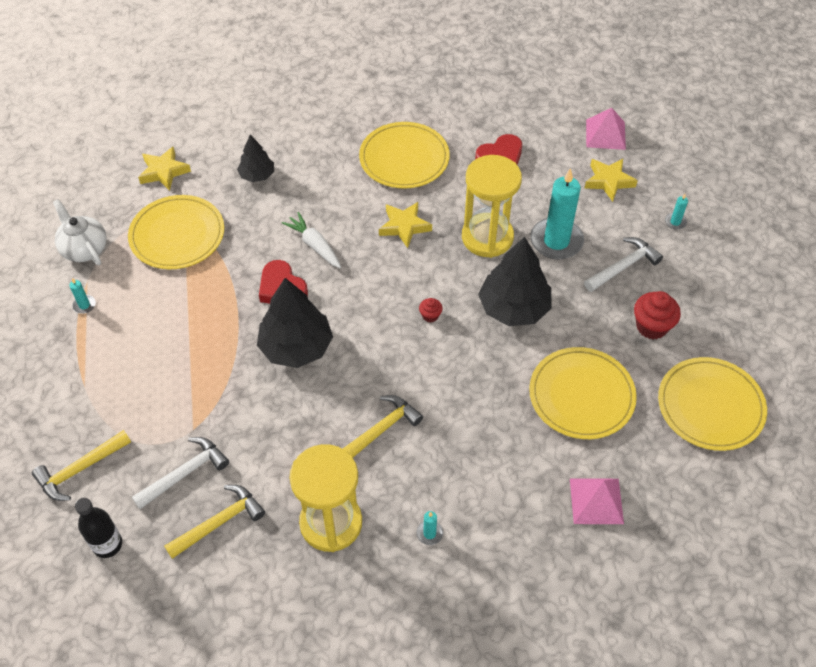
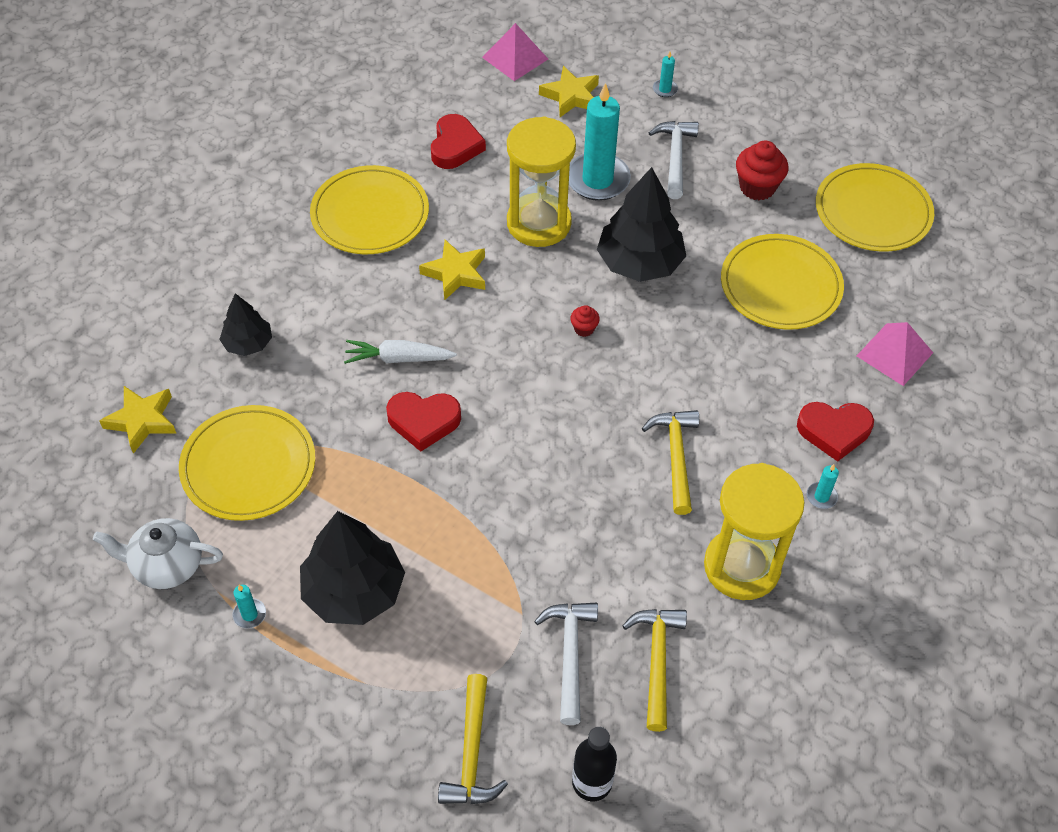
camera: 50 degrees left, 0 degrees up
(296, 347) = (510, 458): black tree -> black tree (354, 591)
(491, 506) = (834, 431): none -> red heart

